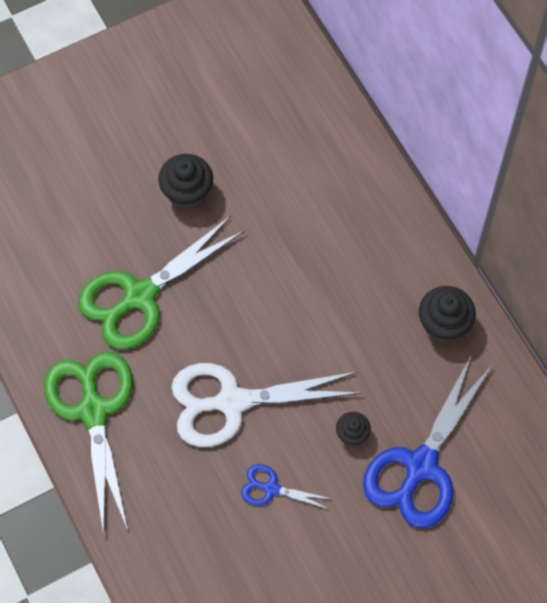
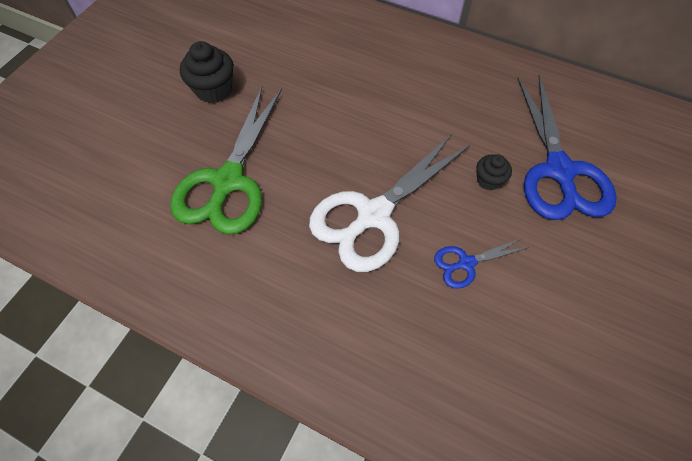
camera: 35 degrees left, 5 degrees down
(93, 411) = (254, 300): green scissors -> none
(443, 324) = (479, 71): black cupcake -> none

